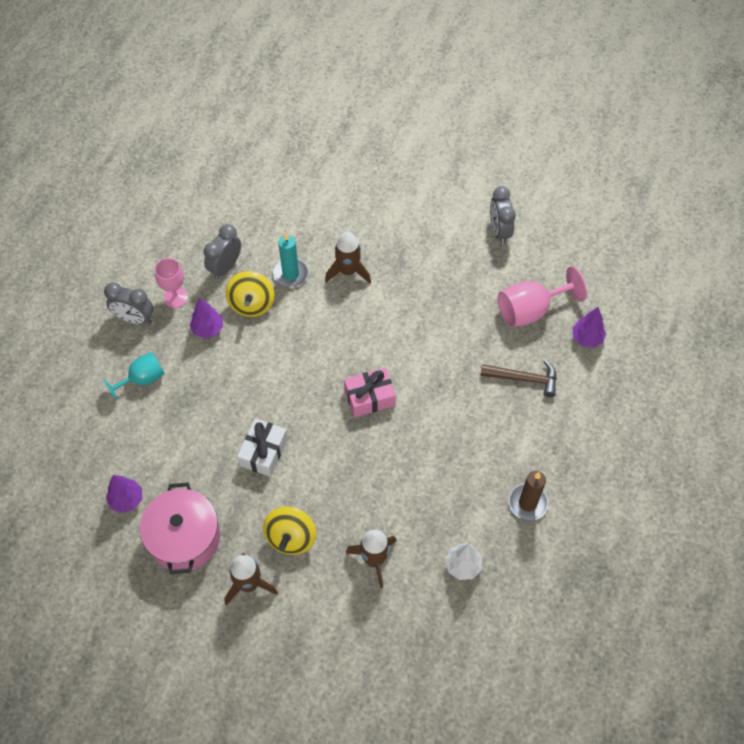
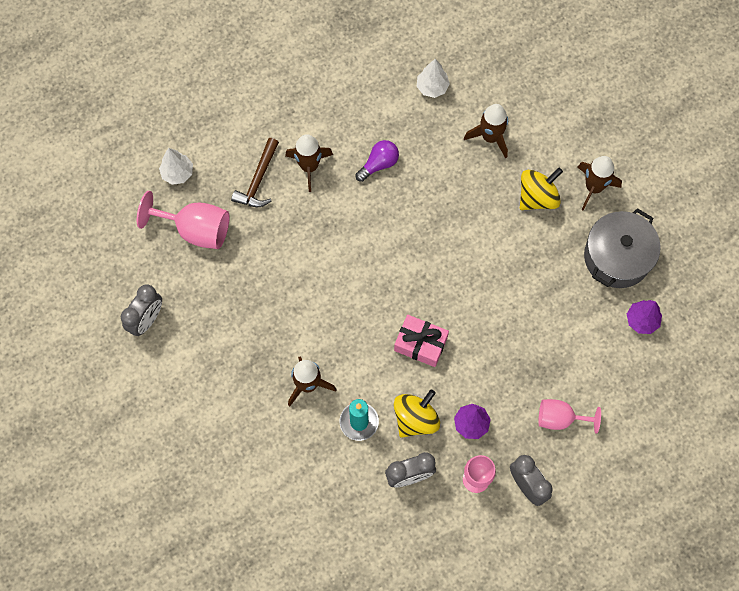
camera: 140 degrees left, 10 degrees up
(142, 379) = (560, 418): turquoise goblet -> pink goblet
(184, 537) = (617, 257): pink pot -> grey pot
(264, 452) = (507, 277): white gift -> none
(369, 397) = (389, 258): pink gift -> pink gift (420, 344)
(445, 463) = (379, 164): none -> purple light bulb
(496, 418) = (309, 166): none -> brown rocket
(524, 379) = (258, 180): brown hammer -> brown hammer turned 120 degrees counterclockwise
(527, 503) = (347, 92): brown candle -> none
(587, 338) = (177, 173): purple tree -> white tree

